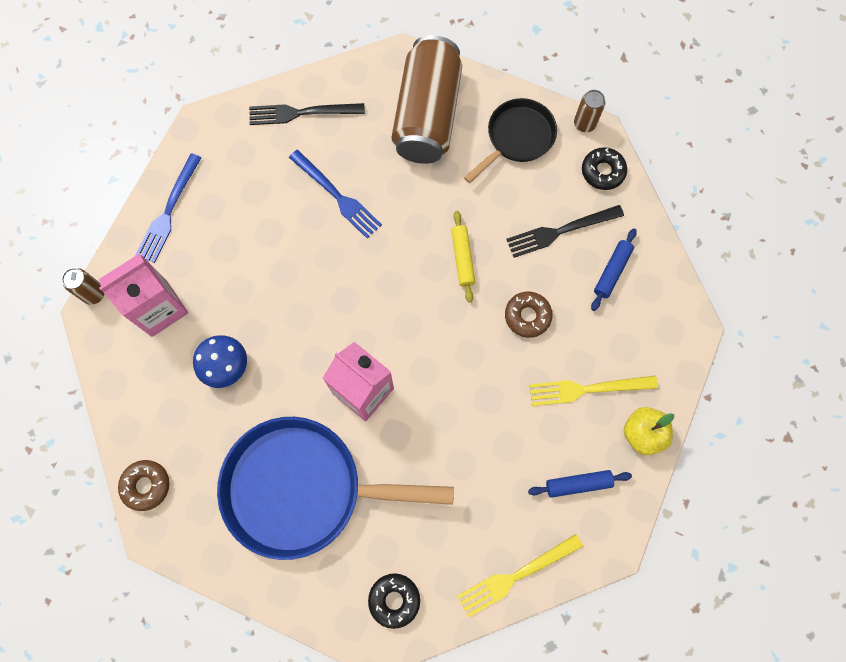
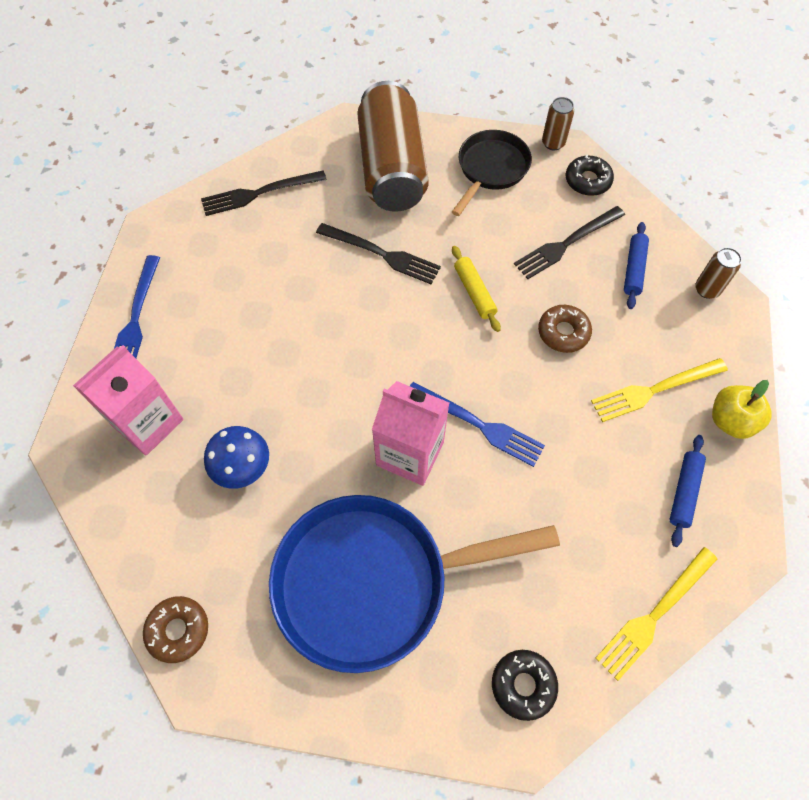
camera: 15 degrees left, 10 degrees down
(94, 294) = (66, 425): brown can -> brown can (707, 289)
(337, 196) = (320, 262): blue fork -> blue fork (479, 425)
(393, 201) = (382, 254): none -> black fork
(578, 484) = (684, 492): blue rolling pin -> blue rolling pin turned 45 degrees counterclockwise

